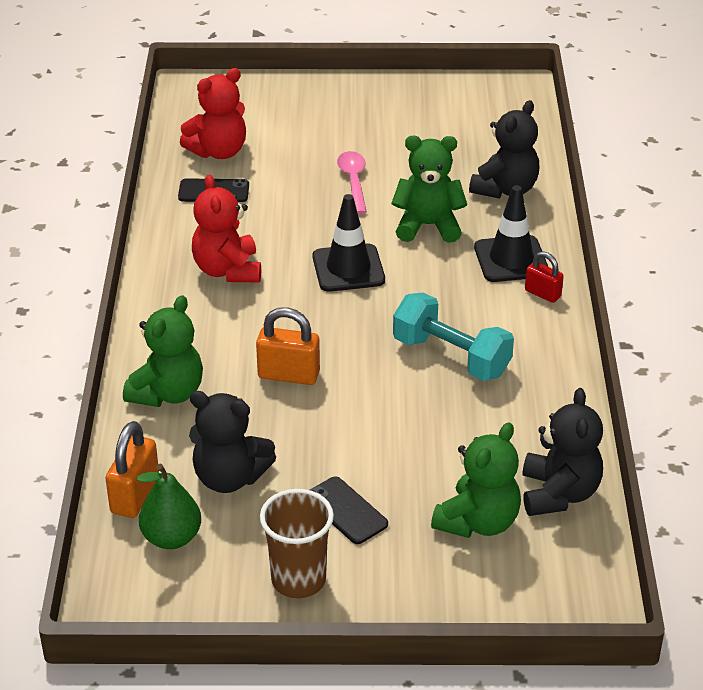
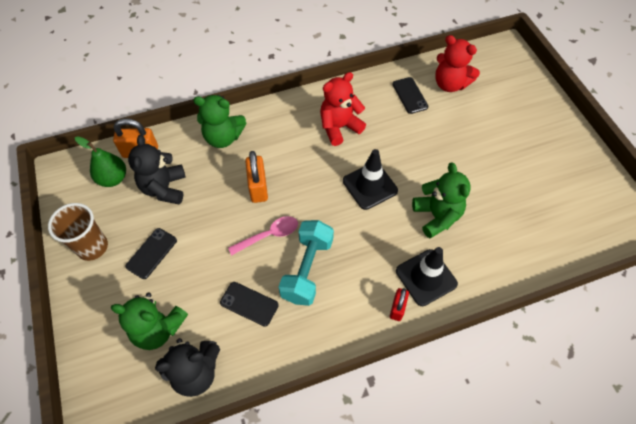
camera: 70 degrees right, 20 degrees up
(353, 181) = (461, 160): pink spoon -> pink spoon (269, 235)
(479, 423) = (249, 304): none -> black phone
(505, 189) = (505, 252): black teddy bear -> none

